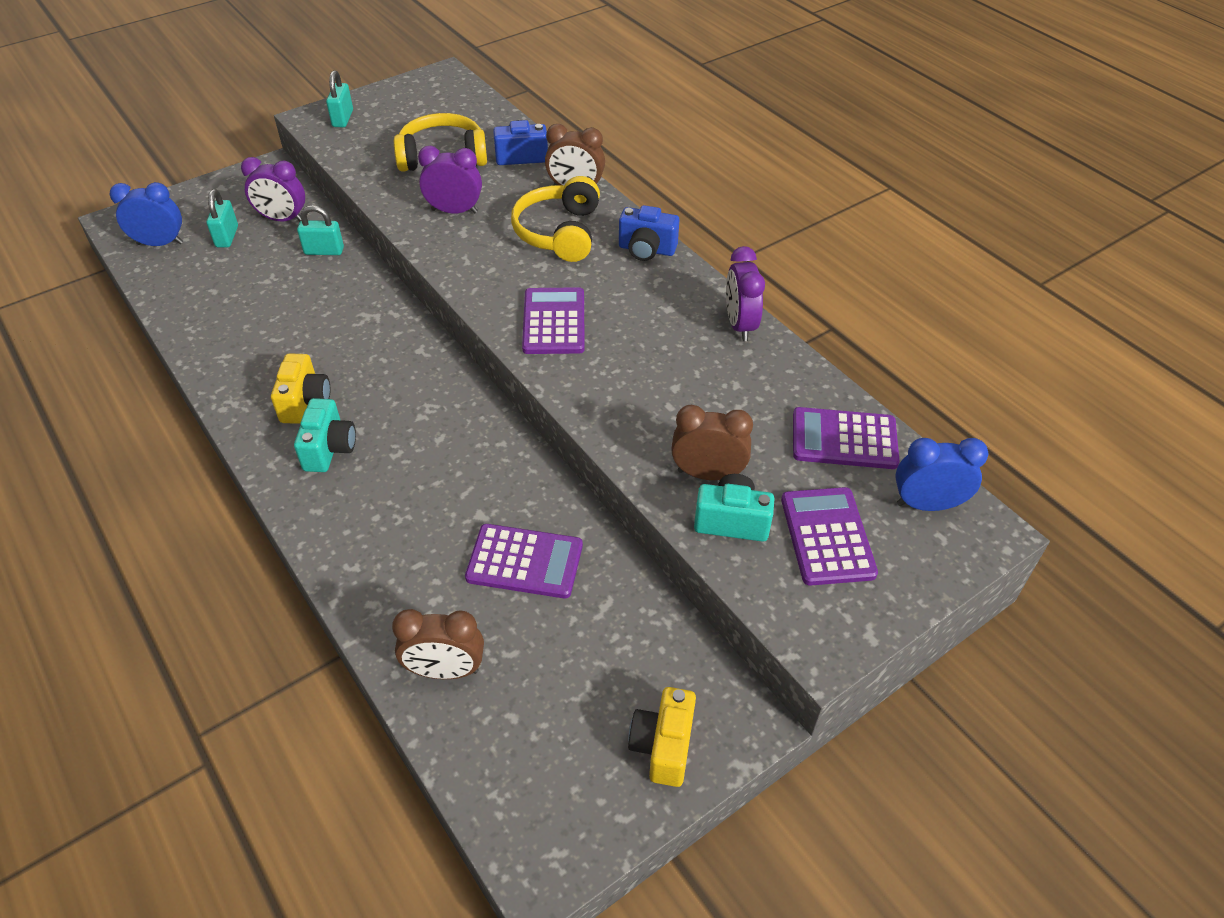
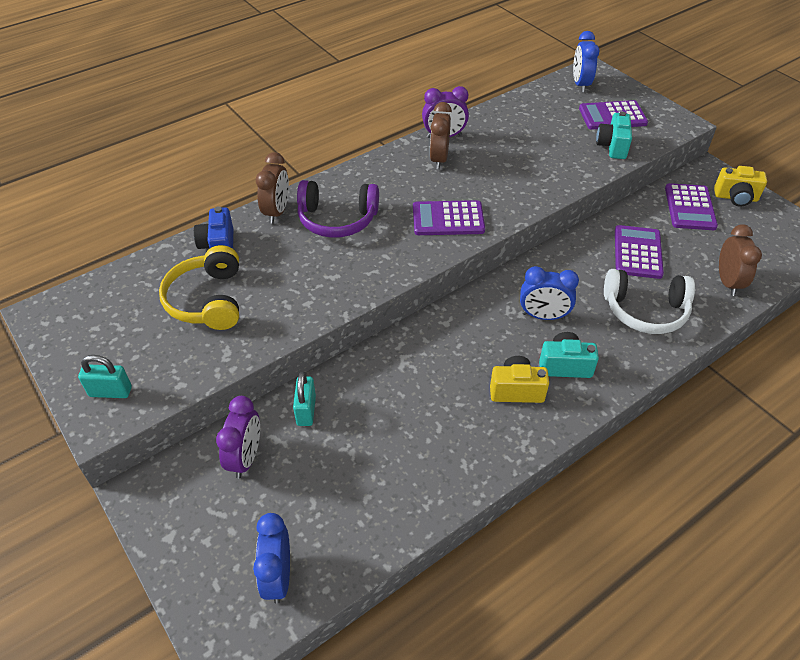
camera: 90 degrees left, 0 degrees up
(227, 237) = (272, 506): turquoise padlock -> none
(403, 548) = (645, 311): none -> white headphones
(414, 437) = (543, 316): none -> blue clock
(454, 211) = (301, 284): purple clock -> none
(559, 232) = (337, 219): yellow headphones -> purple headphones
(646, 250) = (361, 174): blue camera -> none
(707, 474) = (579, 154): brown clock -> brown clock (439, 159)
(844, 439) = (539, 105): purple calculator -> purple calculator (689, 207)

